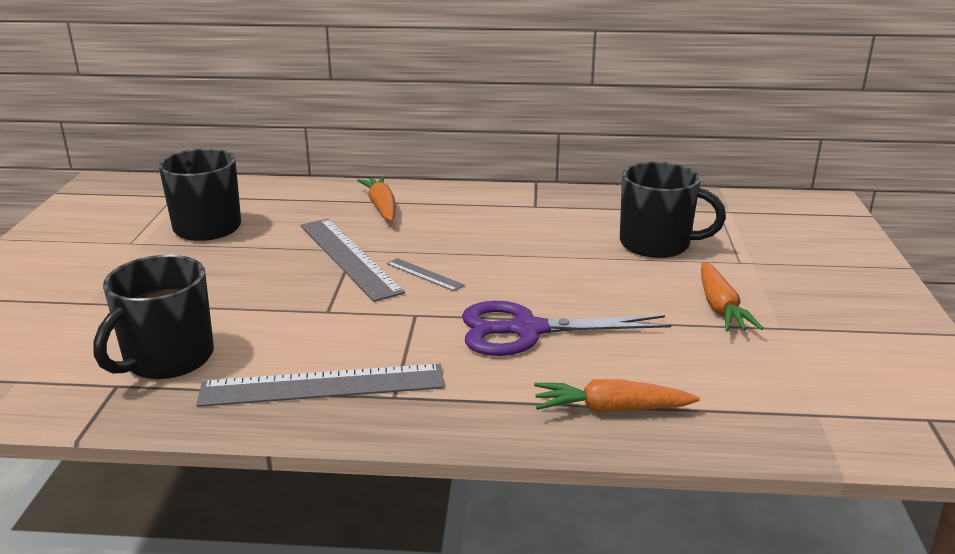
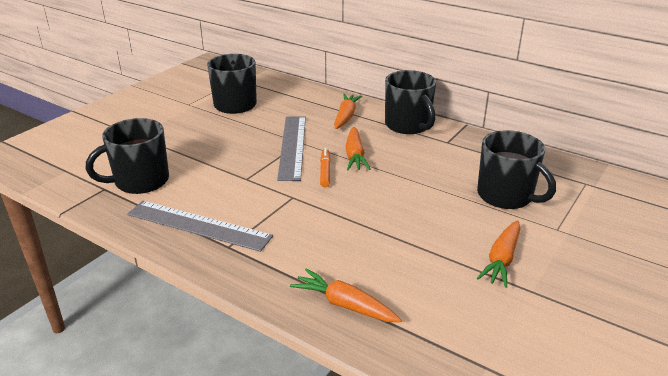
camera: 30 degrees right, 5 degrees up
(424, 274) = (325, 171): grey ruler -> orange marker
(442, 247) = (355, 156): none -> orange carrot
(470, 199) = (408, 125): none -> black mug
(527, 330) = (349, 230): purple scissors -> none

